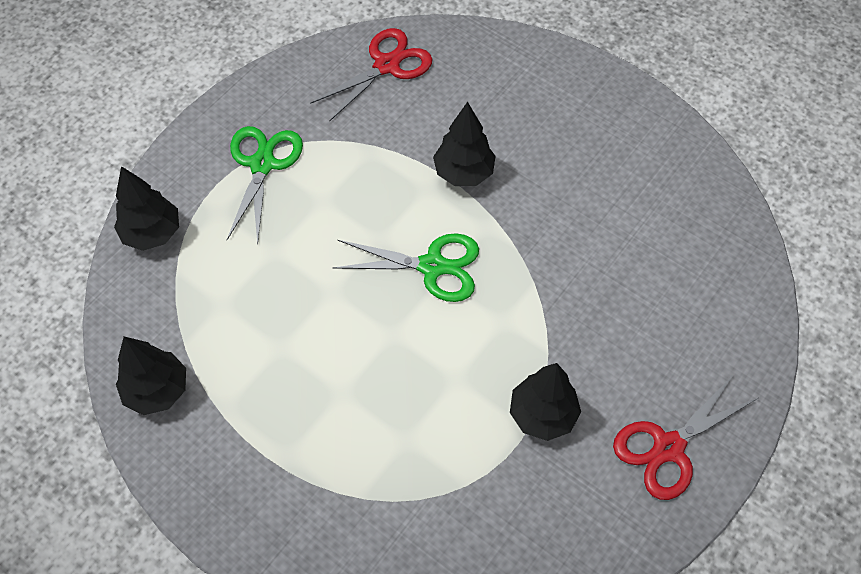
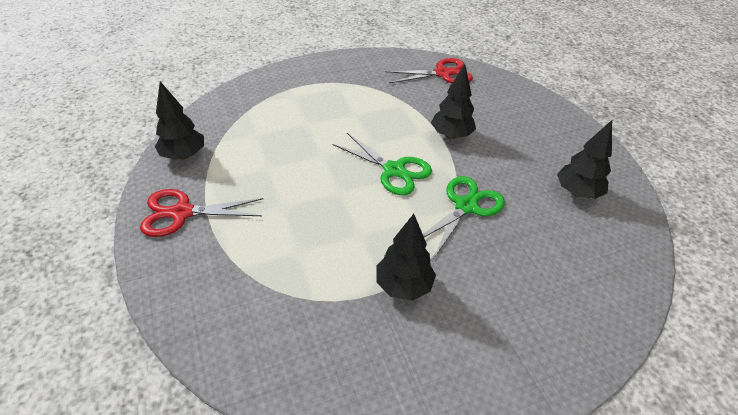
camera: 30 degrees right, 15 degrees down
(152, 233) = (252, 90): black tree -> black tree (577, 192)
(262, 164) = (336, 86): green scissors -> green scissors (465, 206)
(668, 448) = (488, 361): red scissors -> red scissors (182, 213)

